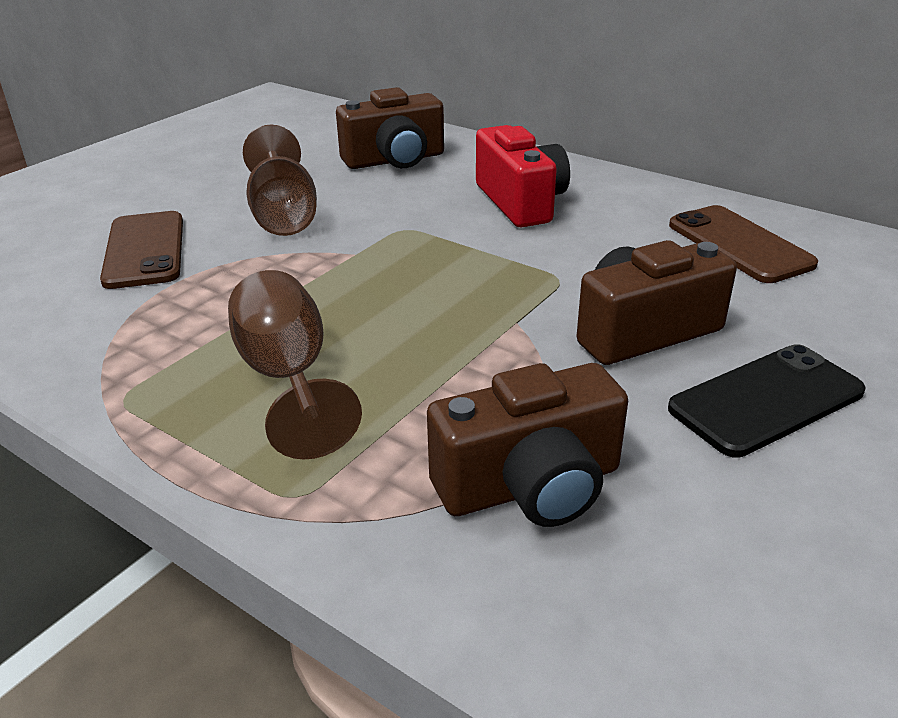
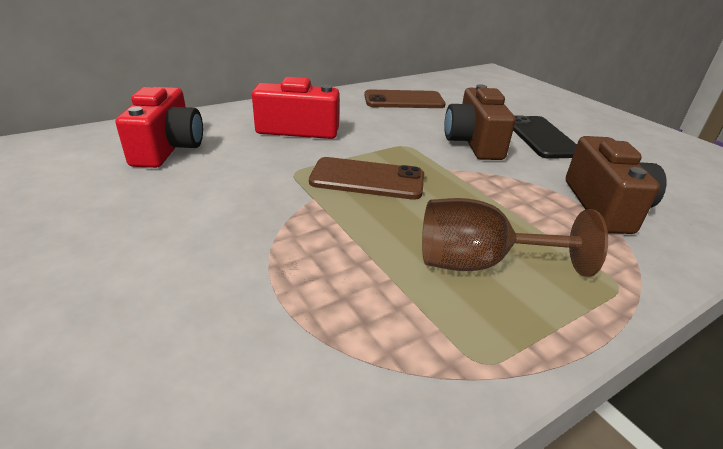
camera: 70 degrees left, 0 degrees up
(144, 250) = (183, 313): brown phone -> brown phone (367, 179)
(283, 215) = (205, 215): brown goblet -> none
(395, 160) = (168, 148): brown camera -> red camera

